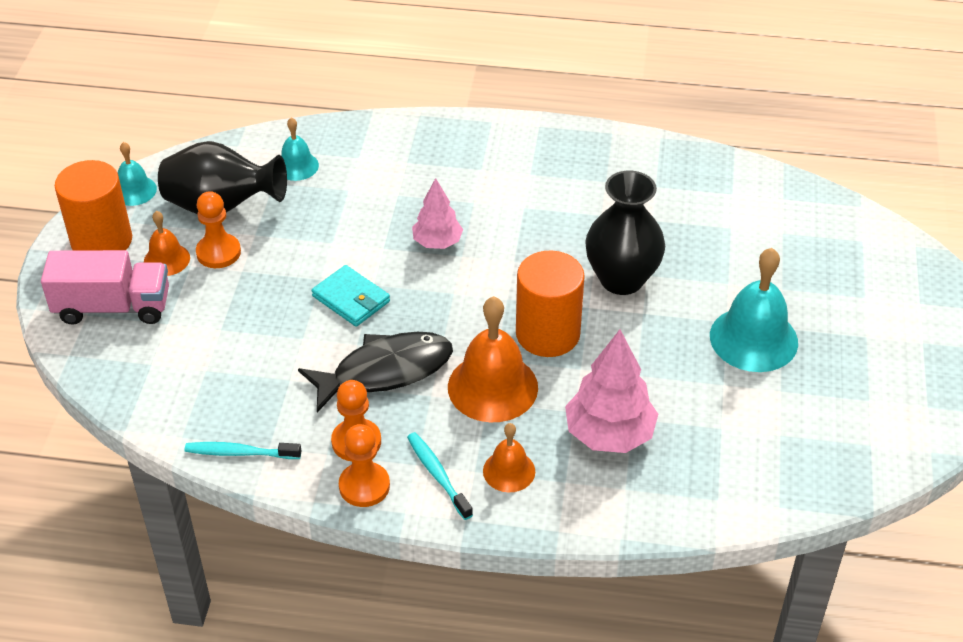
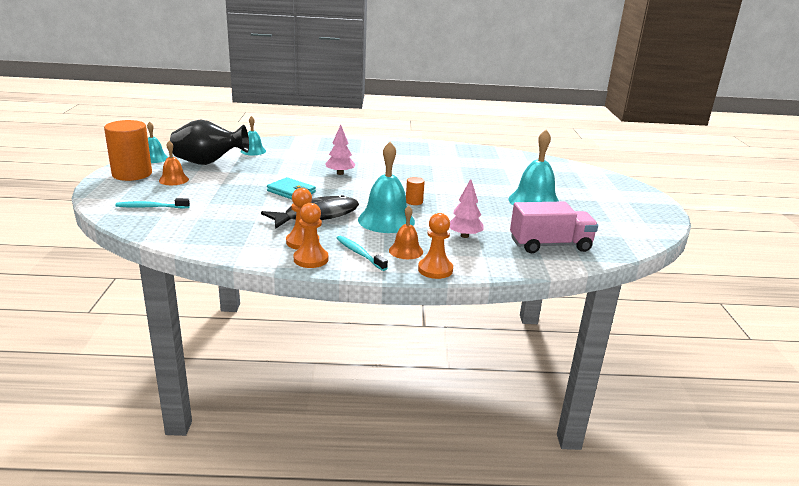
camera: 10 degrees left, 20 degrees down
(113, 307) = (137, 196): pink truck -> pink truck (550, 245)
(218, 252) = (207, 177): orange pawn -> orange pawn (435, 269)
(240, 453) = (223, 248): turquoise toothbrush -> turquoise toothbrush (151, 207)
(492, 387) = (386, 220): orange bell -> turquoise bell
(547, 334) = (414, 202): orange cylinder -> orange cylinder, size x0.45
(609, 434) = (464, 236): pink tree -> pink tree, size x0.62
(621, 279) = (450, 184): black vase -> none

